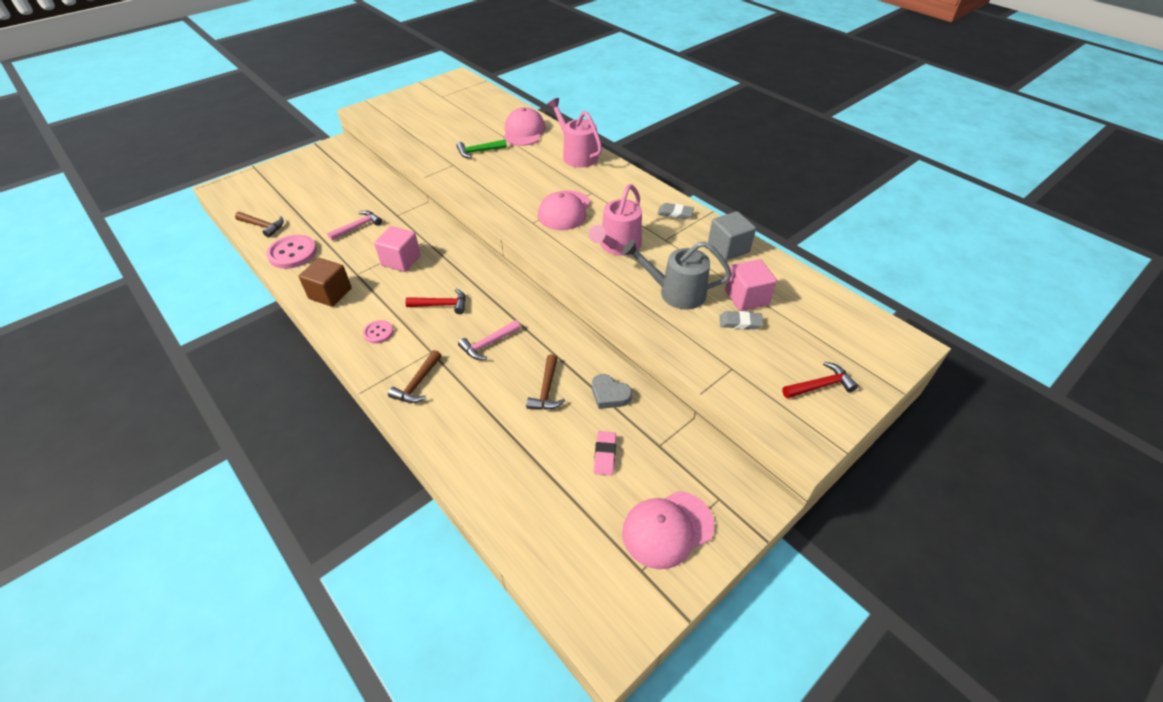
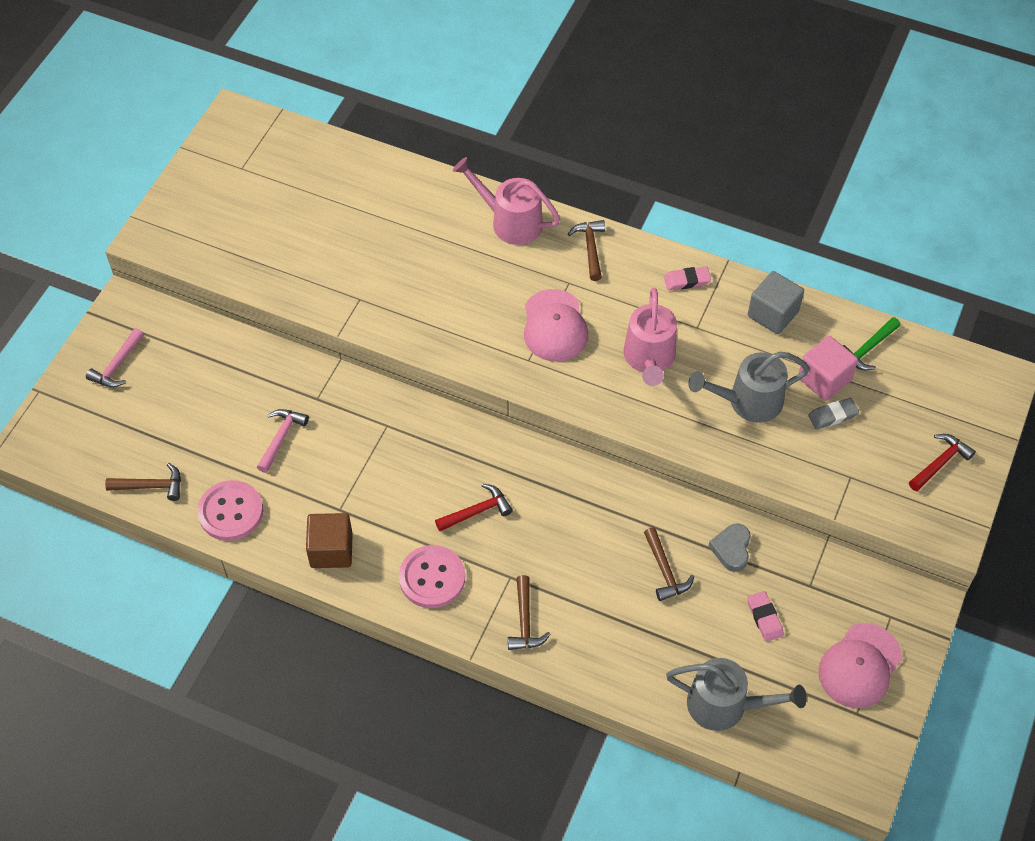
camera: 25 degrees left, 10 degrees up
(378, 332) = (432, 578): pink button -> pink button, size x1.82
(401, 260) = (379, 468): pink cube -> none
(479, 151) = (376, 262): green hammer -> green hammer (867, 349)
(488, 344) = (566, 541): pink hammer -> pink hammer (117, 365)
(524, 131) = (411, 201): pink cap -> none
(526, 511) = (726, 705): none -> grey watering can
(609, 395) = (731, 549): grey heart -> grey heart turned 90 degrees clockwise
(619, 180) = (590, 248): none -> brown hammer
(675, 213) = (687, 280): grey eraser -> pink eraser

